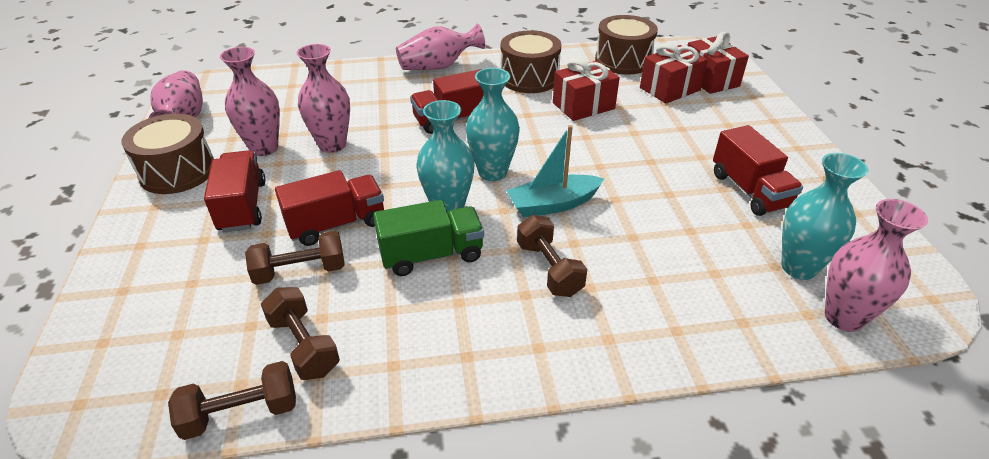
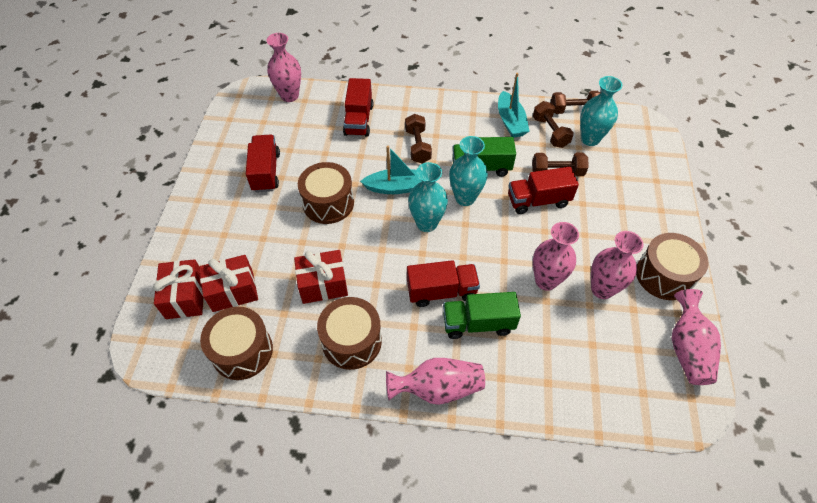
camera: 165 degrees left, 15 degrees up
(242, 206) = (604, 229): red truck -> red truck (359, 120)
(386, 353) = (510, 121): none -> turquoise boat
(408, 104) = (478, 323): none -> green truck
(634, 171) = (328, 203): none -> brown drum
(799, 267) = (286, 121): turquoise vase -> turquoise vase (590, 139)

